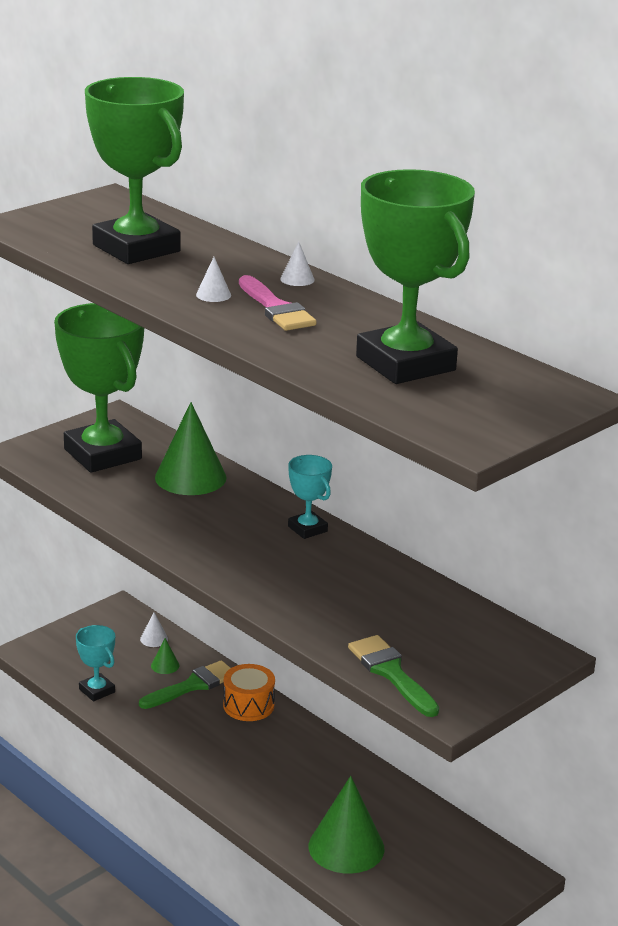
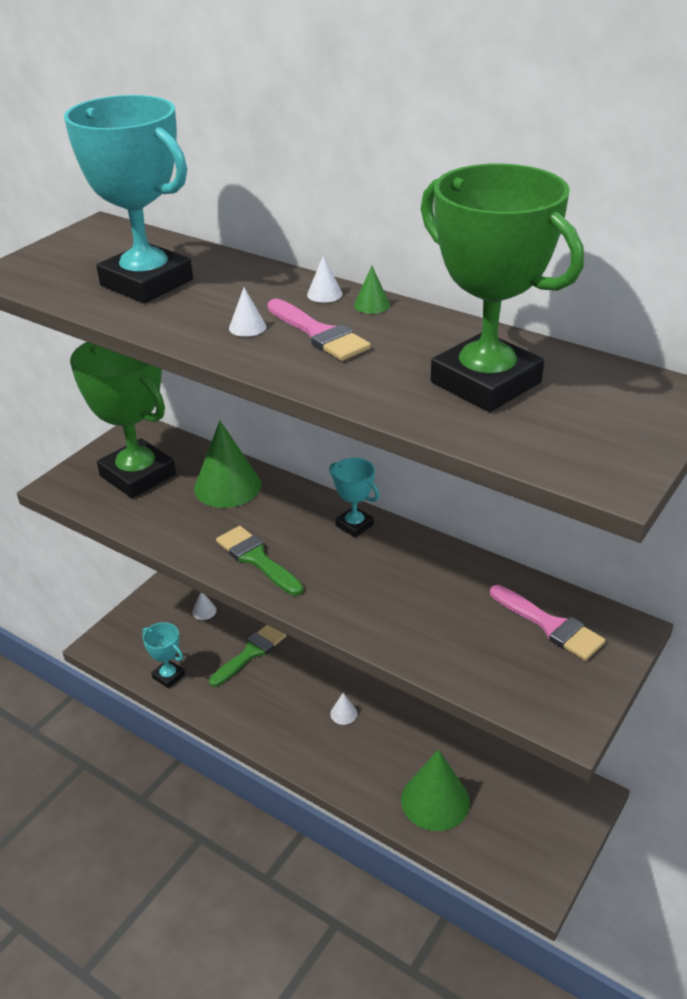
camera: 10 degrees left, 10 degrees up
(136, 248) = (147, 282): green trophy -> turquoise trophy
(165, 665) = (221, 637): green cone -> green cone (372, 305)
(248, 705) = (305, 664): orange drum -> none
(275, 756) = (343, 713): none -> white cone
(391, 673) = (496, 685): green brush -> green brush (257, 559)
(468, 638) = (550, 625): none -> pink brush

